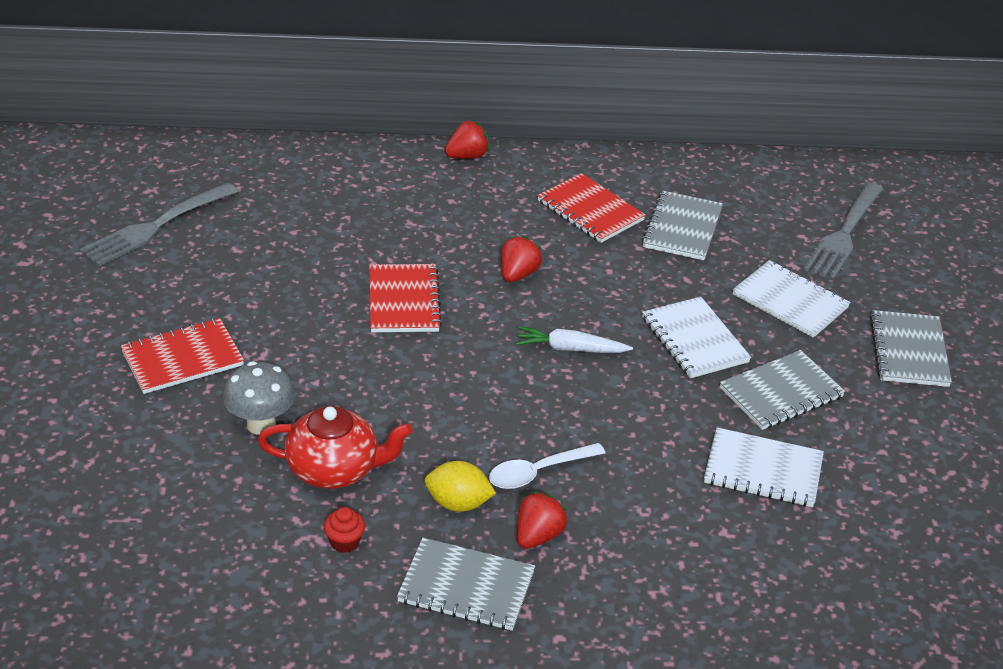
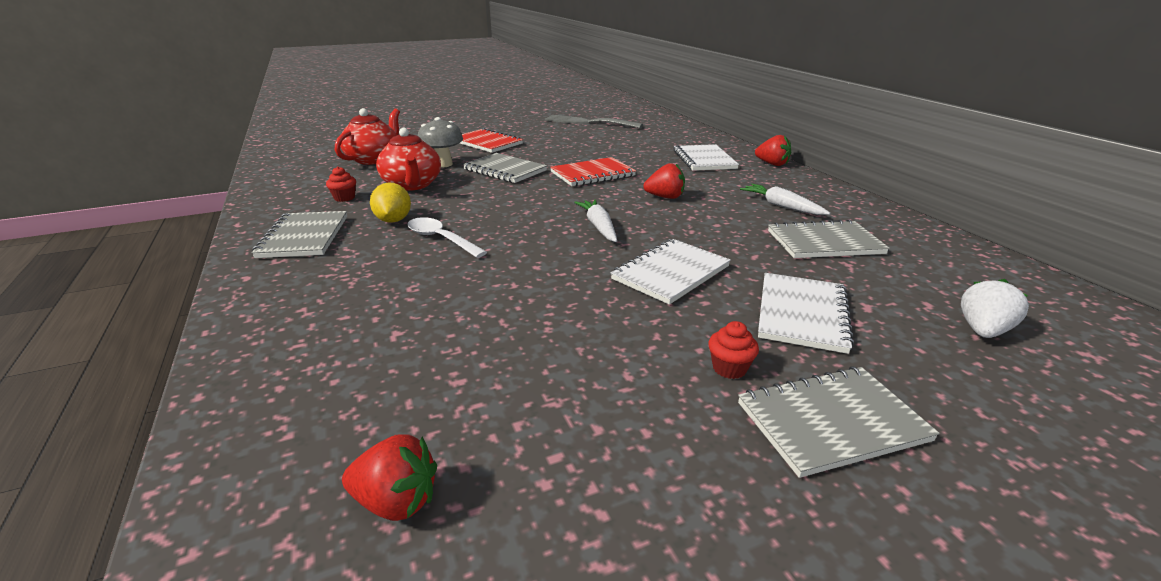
camera: 70 degrees right, 10 degrees down
(174, 495) = (374, 159): none -> red teapot
(538, 536) = (366, 251): red strawberry -> red strawberry (396, 501)
(590, 211) = (781, 206): red notebook -> white carrot
(763, 470) = (503, 340): white notebook -> white notebook (704, 160)
(781, 393) = (640, 332): grey notebook -> grey notebook (505, 170)
(842, 368) = (729, 368): none -> red cupcake
(844, 234) = (983, 330): grey fork -> white strawberry

